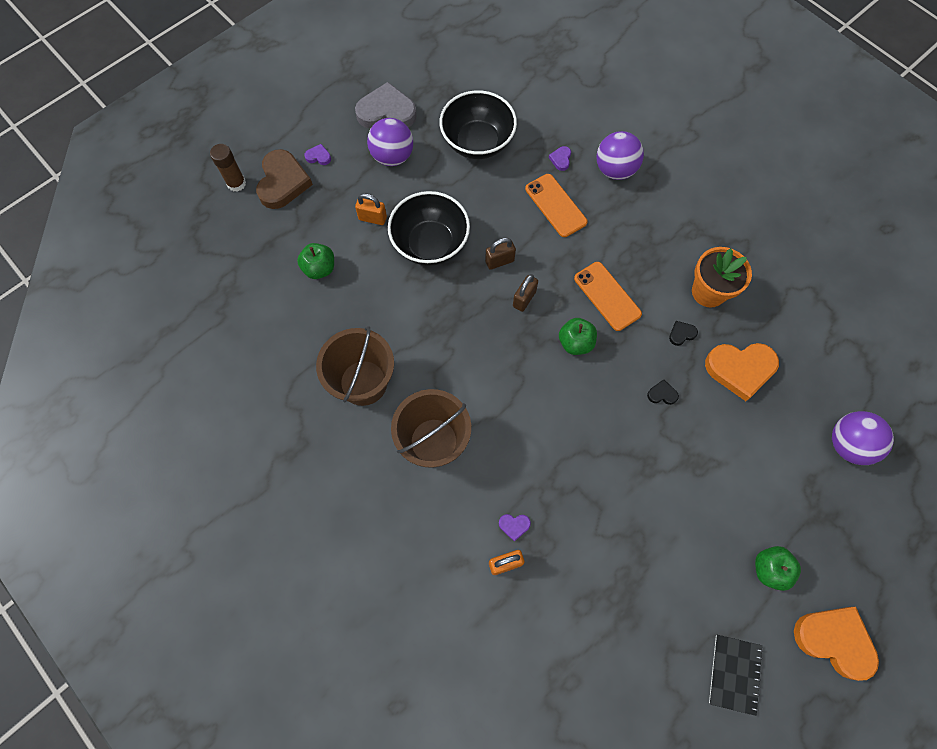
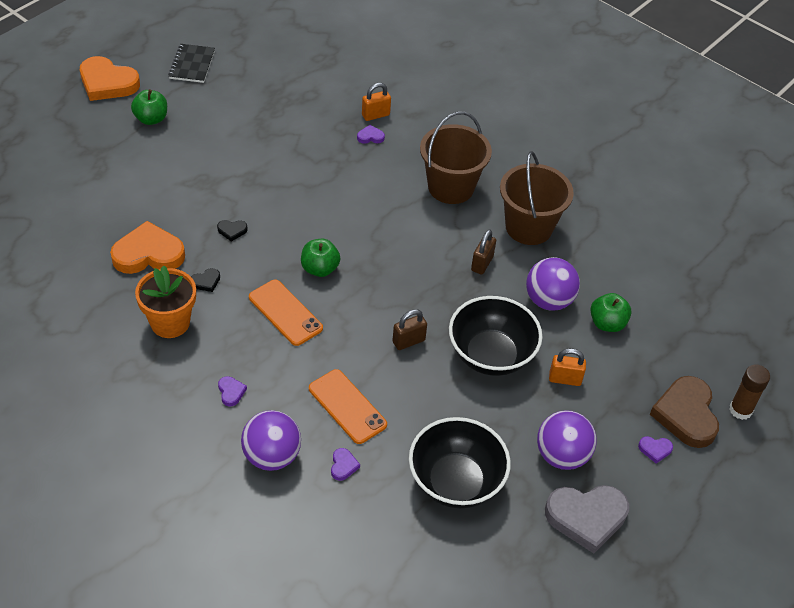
camera: 170 degrees right, 20 degrees down
(524, 299) = (377, 305): brown padlock -> brown padlock (482, 263)
(650, 223) = (231, 392): none -> purple heart
(848, 444) = (54, 200): purple ball -> purple ball (548, 300)

